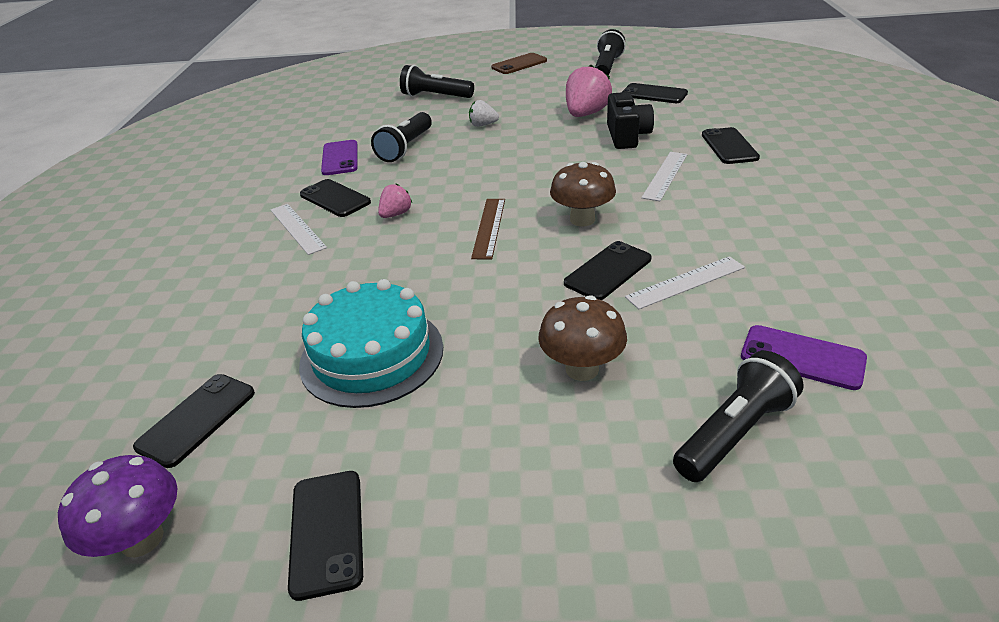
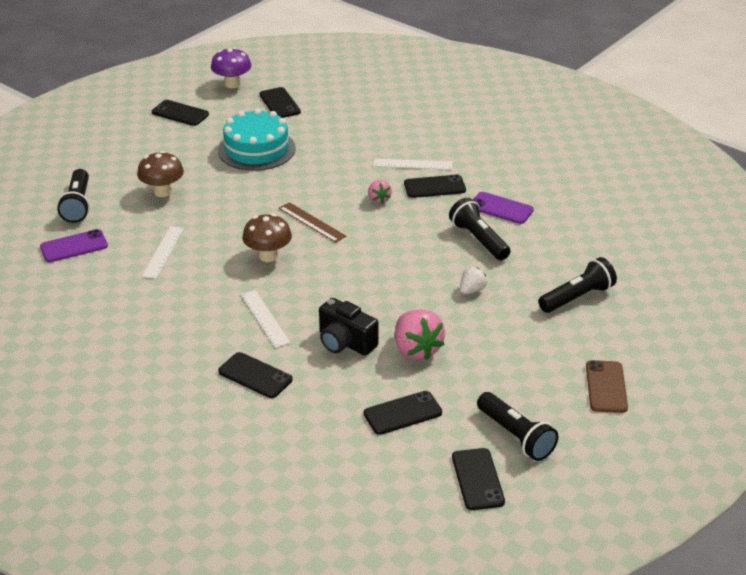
camera: 125 degrees right, 0 degrees up
(608, 271) = (210, 236): black phone -> black phone (477, 479)

